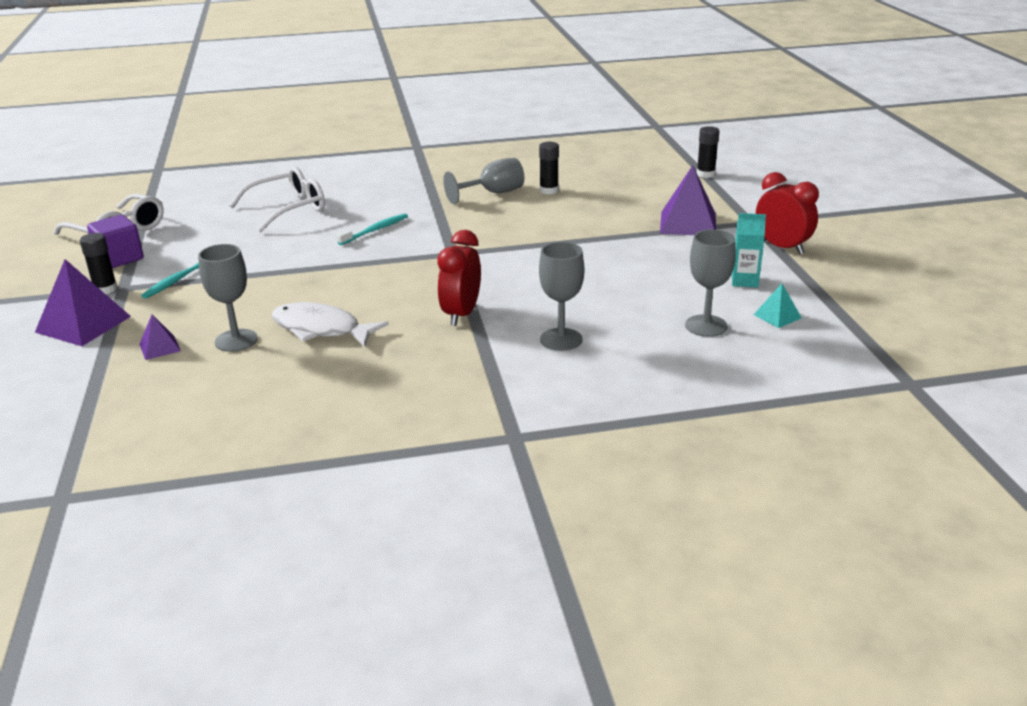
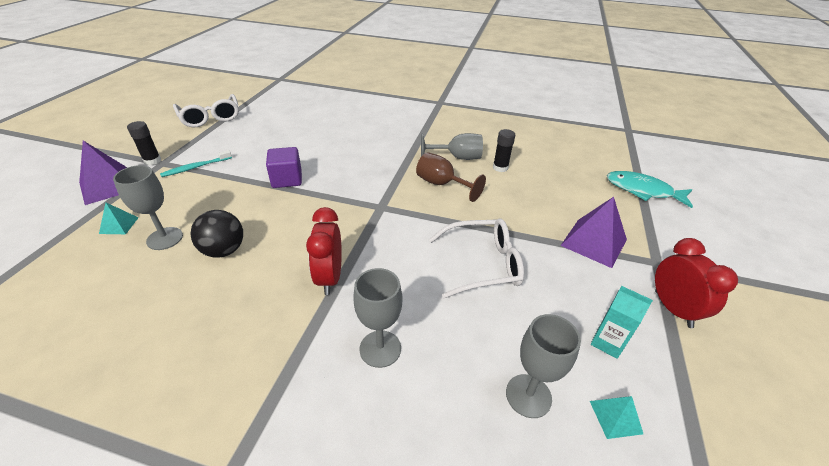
camera: 25 degrees right, 10 degrees up
(120, 258) = (187, 138): purple cube -> purple cube (287, 179)
(160, 347) = (119, 225): purple pyramid -> turquoise pyramid
(288, 209) = (316, 129): white glasses -> white glasses (483, 264)
(321, 329) = (224, 250): white fish -> black ball
(375, 230) = (350, 166): turquoise toothbrush -> none
(461, 314) = (329, 277): red clock -> red clock turned 45 degrees counterclockwise
(499, 219) = (441, 184): none -> brown goblet
(705, 174) = (642, 191): black glue stick -> turquoise fish

